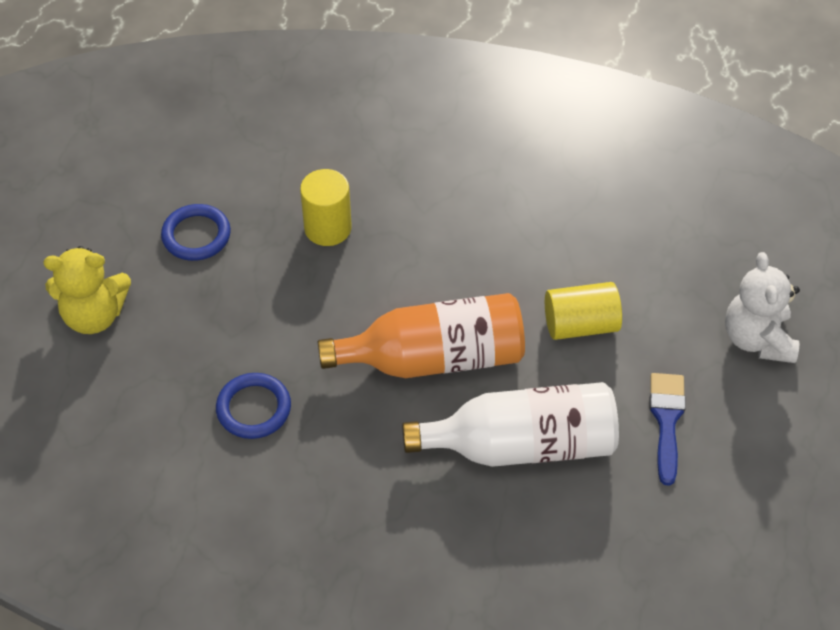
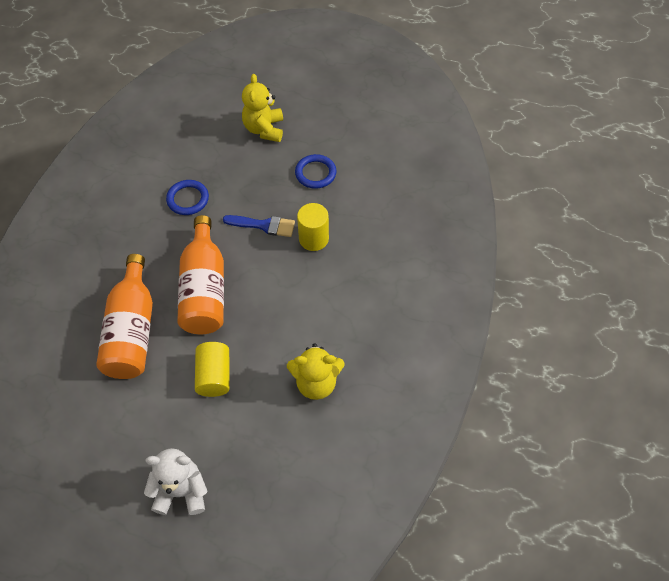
camera: 95 degrees right, 5 degrees up
(521, 444) = (132, 330): white bottle -> orange bottle
(569, 207) = (316, 382): none -> yellow teddy bear
(666, 420) = (129, 417): blue brush -> blue brush (264, 225)

